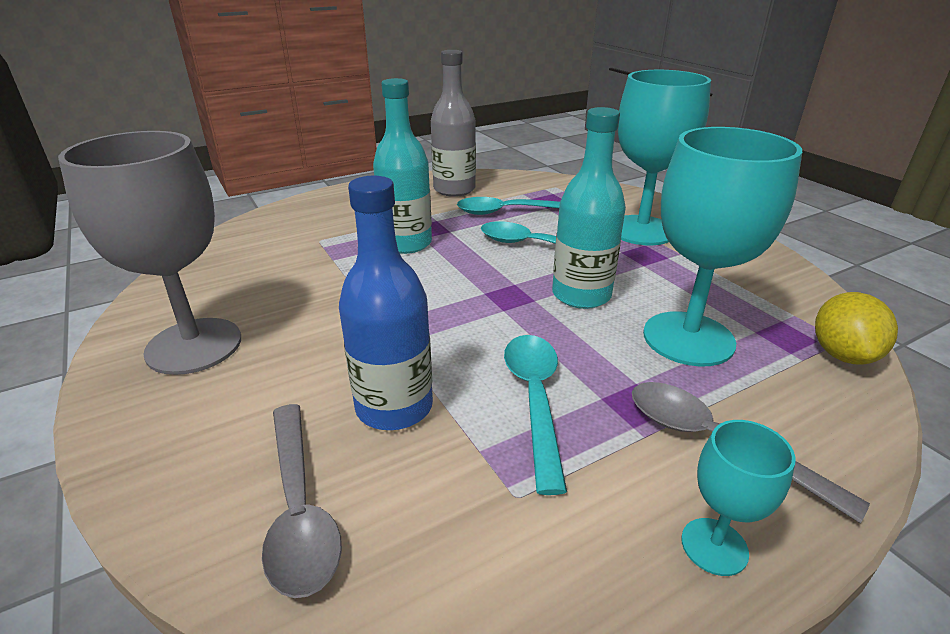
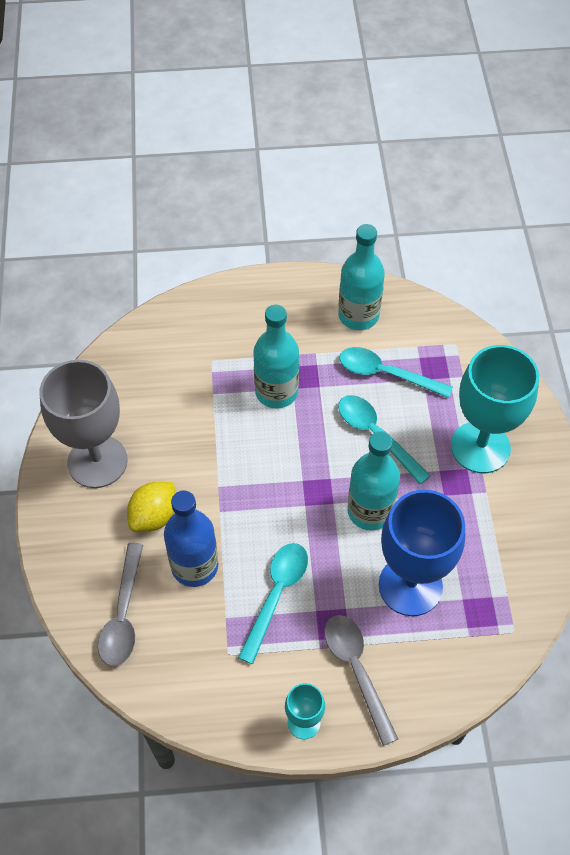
camera: 25 degrees right, 25 degrees up
(454, 189) = (358, 315): grey bottle -> turquoise bottle
(688, 338) = (410, 586): turquoise goblet -> blue goblet
(842, 354) = (501, 643): yellow lemon -> yellow lemon (154, 516)

